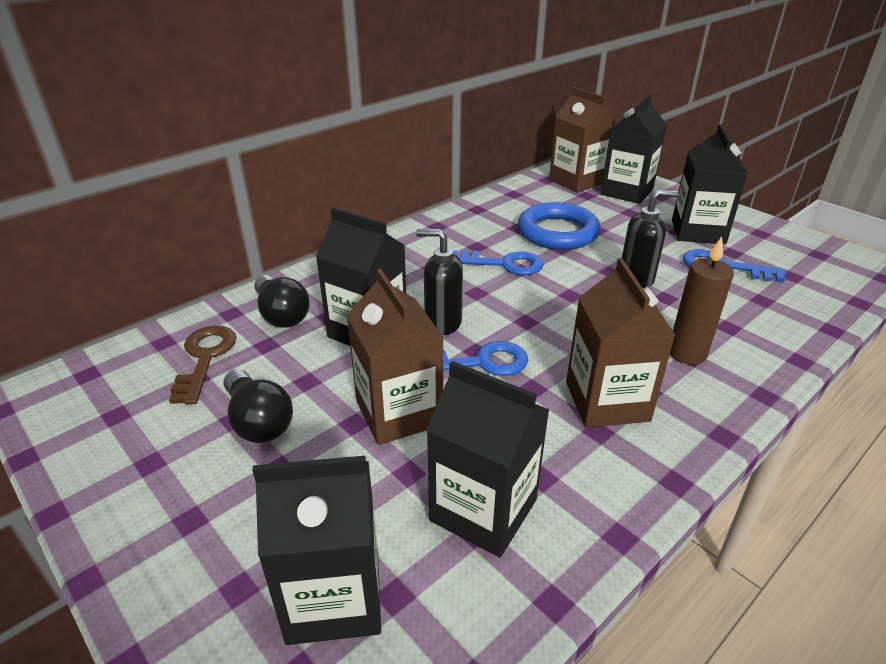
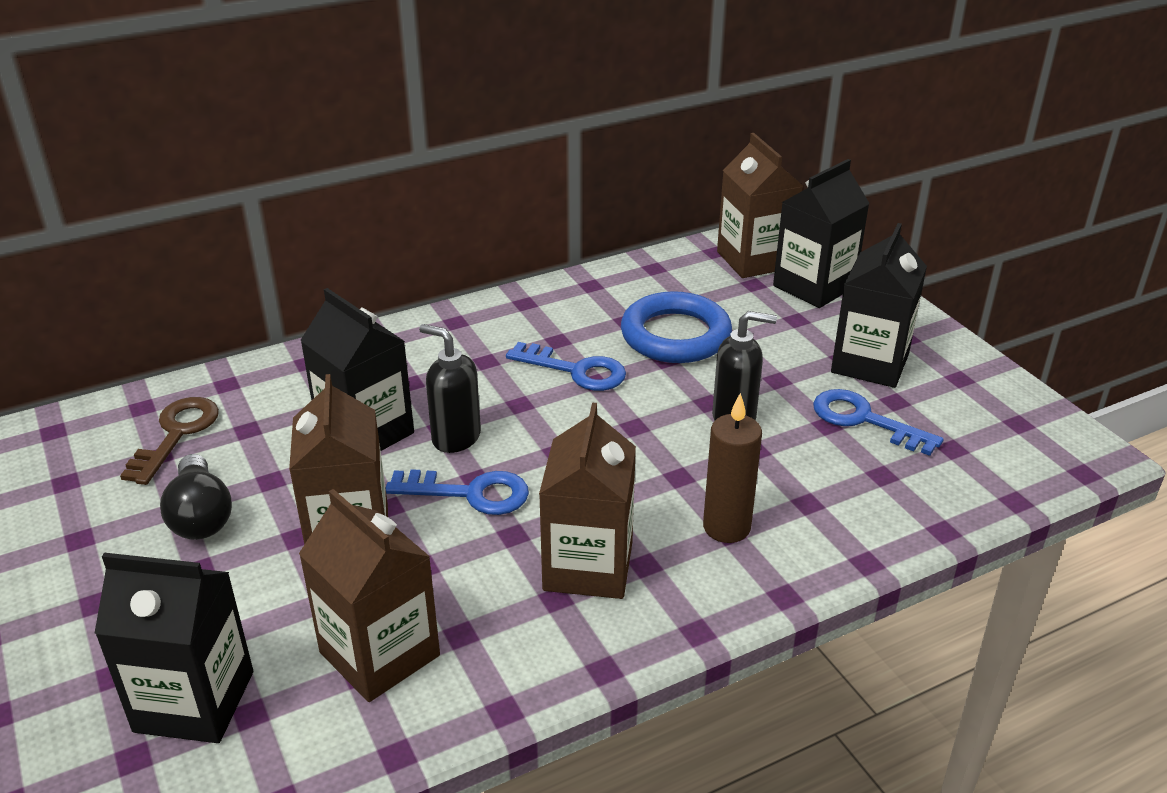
camera: 15 degrees right, 0 degrees up
(281, 315) = (280, 395): black light bulb -> none
(483, 510) = (379, 654): black carton -> brown carton

